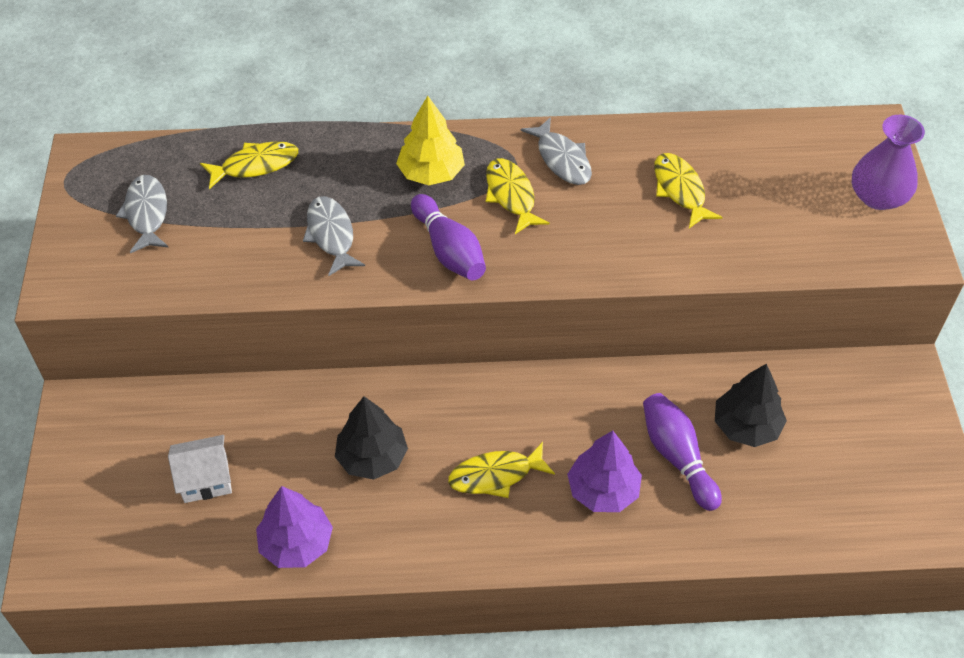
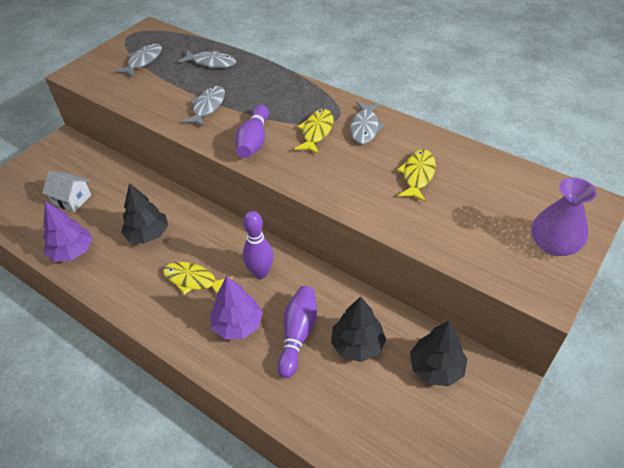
camera: 40 degrees right, 5 degrees down
(255, 165) = (211, 63): yellow fish -> grey fish
(431, 173) = (288, 102): yellow tree -> none
(564, 415) = (260, 273): none -> purple bowling pin
(839, 399) = (436, 368): none -> black tree

